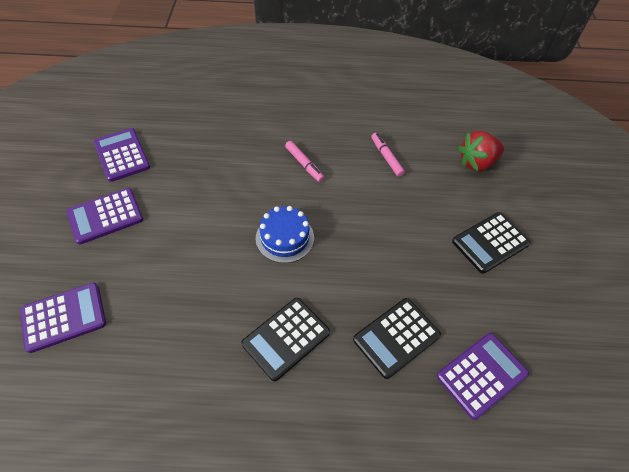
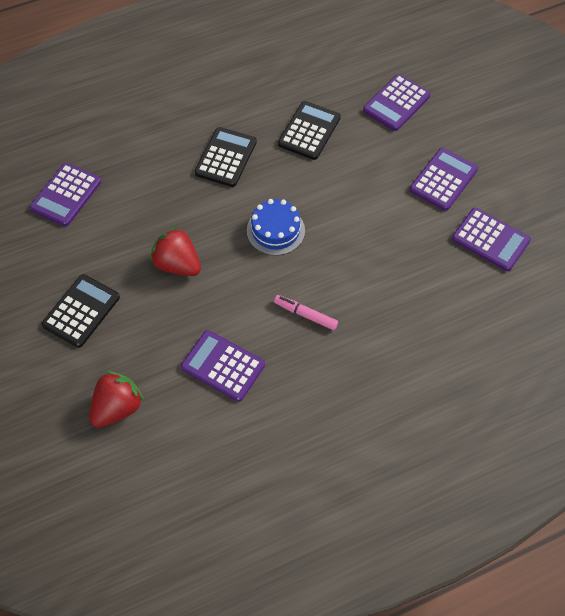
camera: 155 degrees right, 5 degrees up
(386, 157) = (223, 366): pink marker -> purple calculator
(389, 246) = (177, 264): none -> red strawberry
(396, 337) = (141, 193): black calculator -> black calculator (309, 131)

